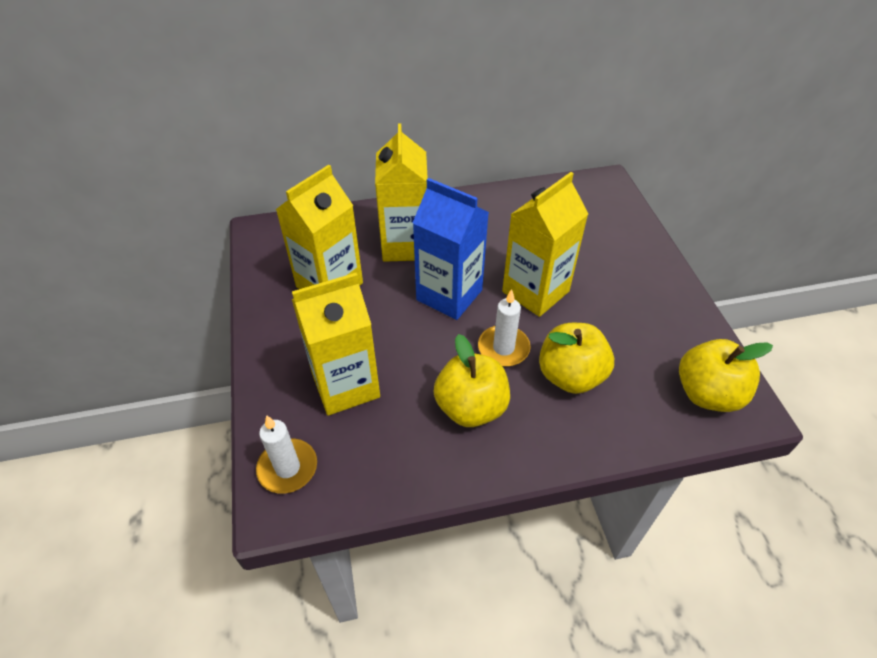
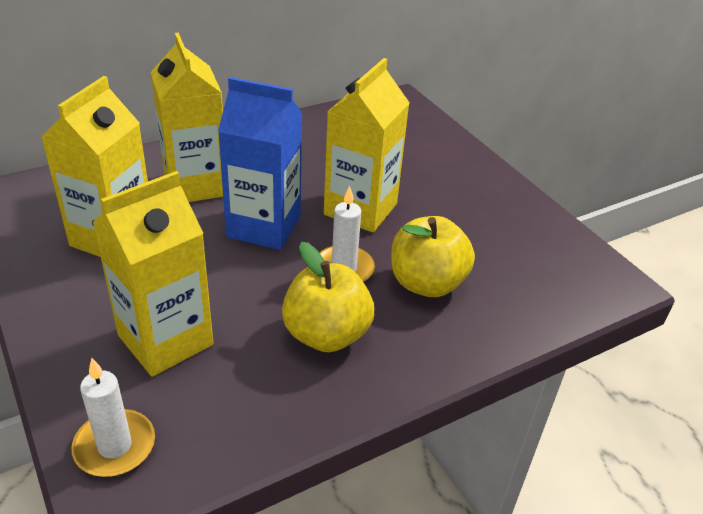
camera: 20 degrees left, 10 degrees down
(707, 393) = (571, 275): yellow apple -> none

